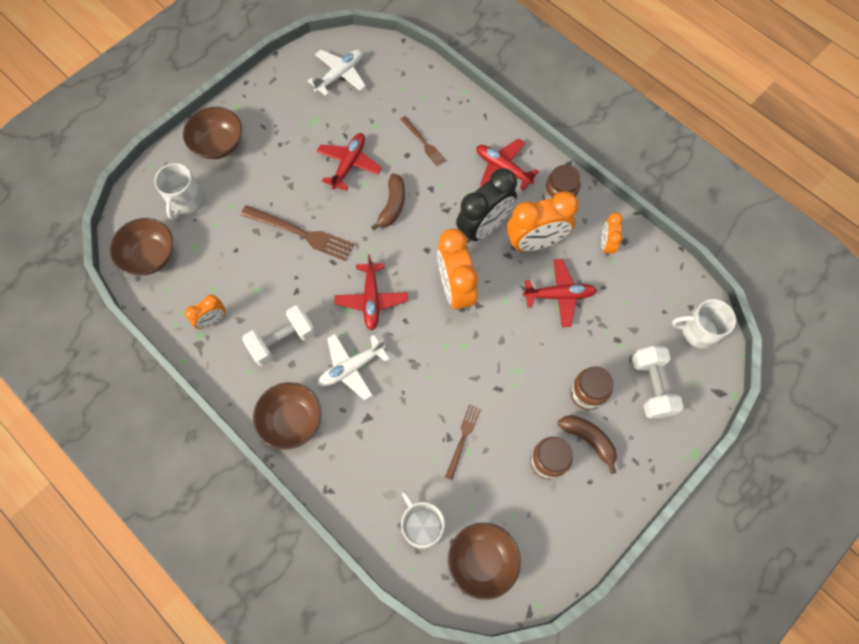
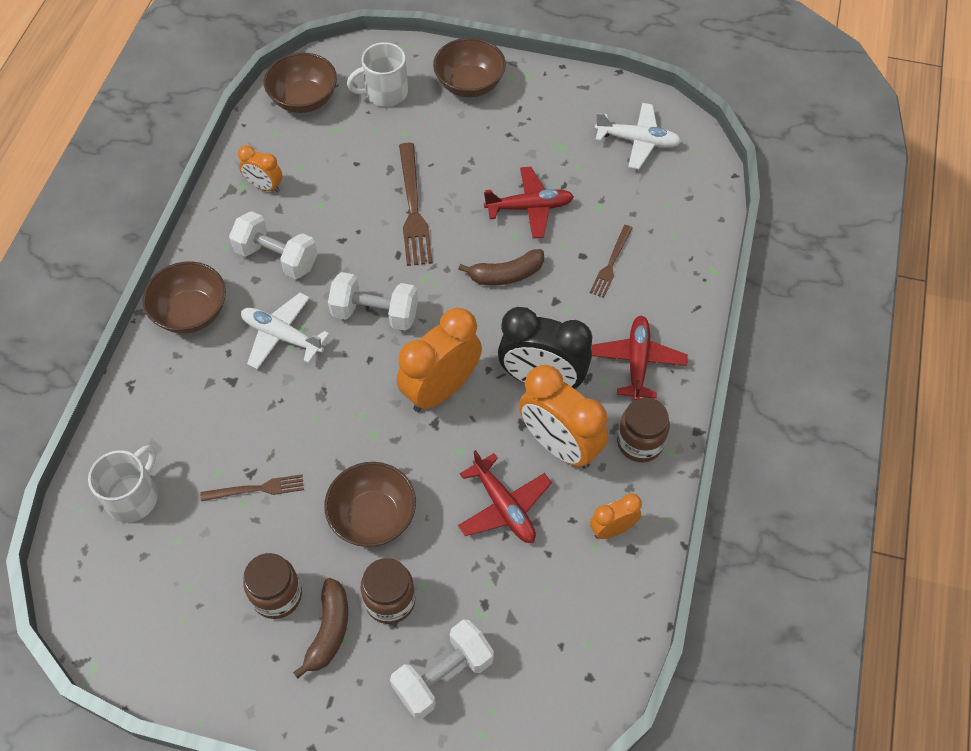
camera: 60 degrees right, 10 degrees down
(371, 299) = (375, 313): red plane -> white dumbbell
(482, 561) = (120, 580): brown bowl -> brown bowl (373, 517)
(698, 331) = (559, 703): white mug -> none

